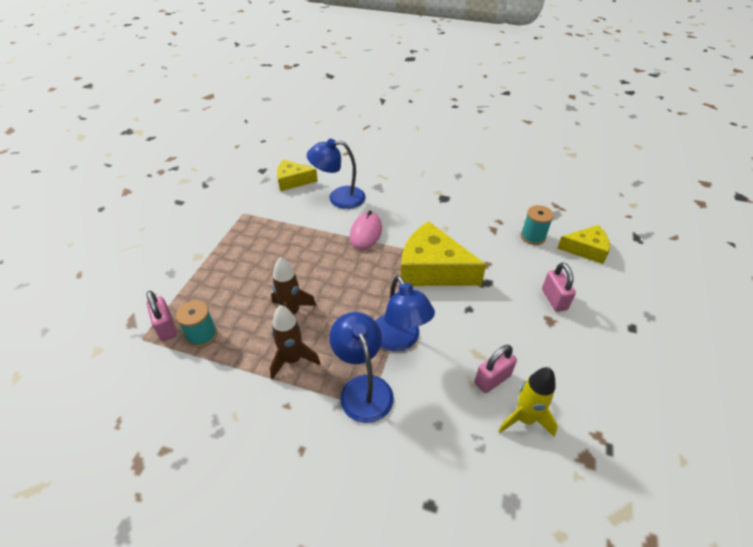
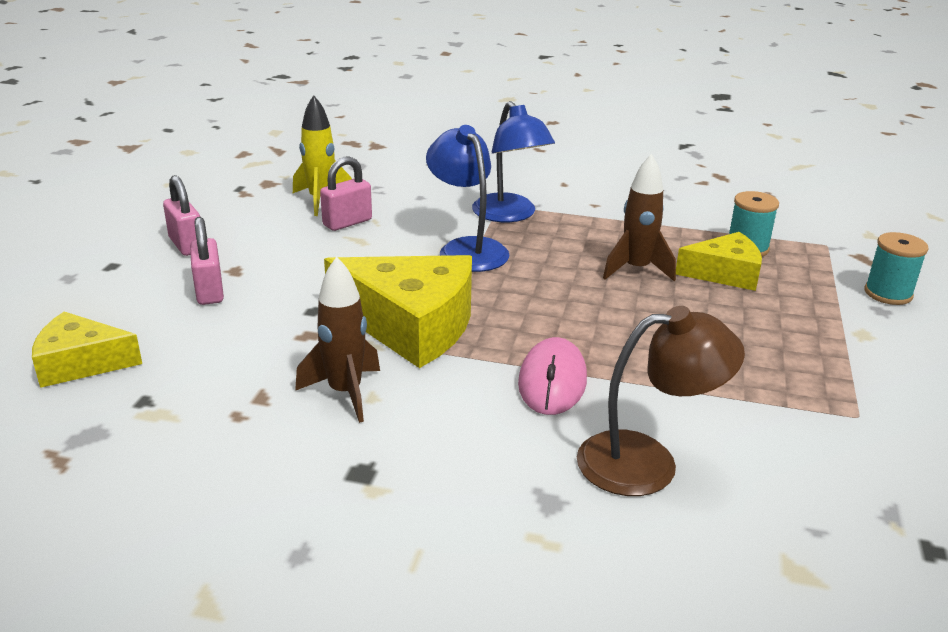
camera: 175 degrees right, 15 degrees down
(166, 327) = (806, 254): pink padlock -> pink padlock (186, 245)
(293, 181) = (807, 512): yellow cheese -> yellow cheese (724, 273)
(293, 360) = (607, 232): brown rocket -> brown rocket (345, 393)
(339, 198) = (647, 462): blue lamp -> brown lamp
(533, 237) = (179, 384): turquoise spool -> turquoise spool (888, 293)

